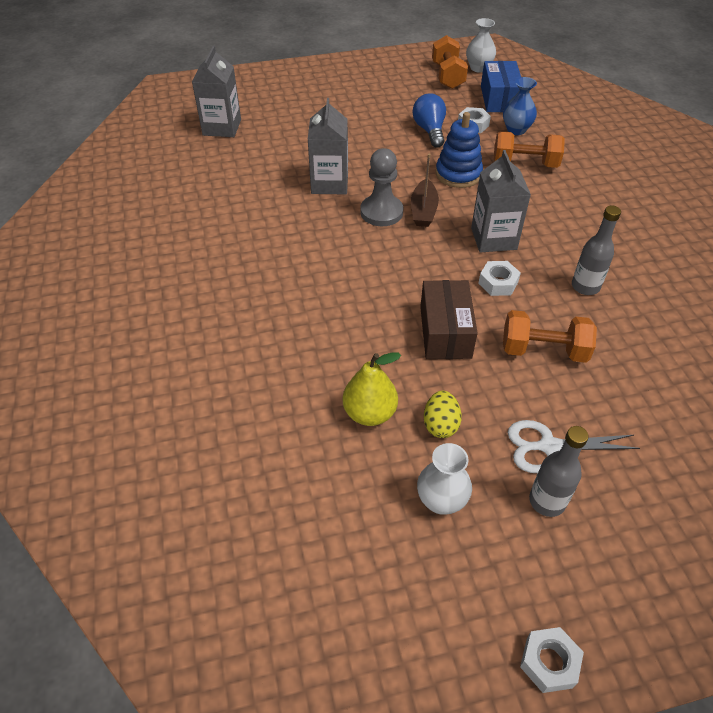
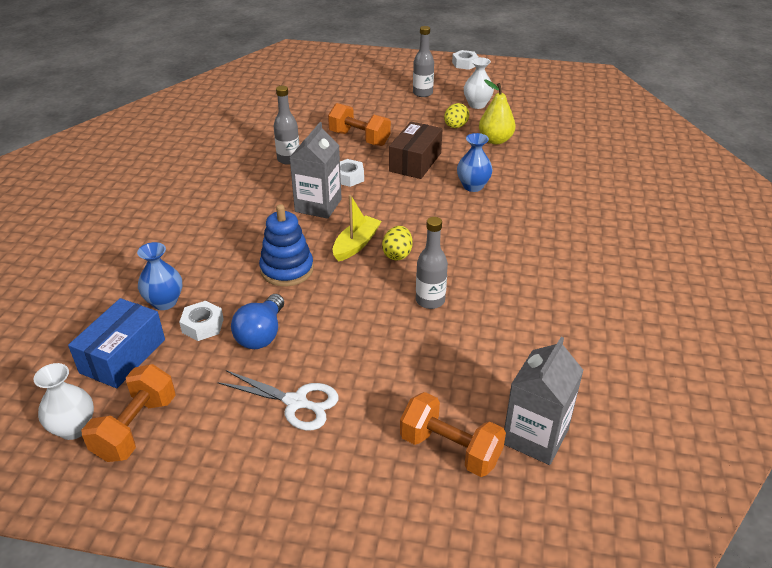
camera: 155 degrees left, 10 degrees down
(329, 183) = (430, 300): grey carton -> grey bottle
(357, 315) = (473, 186): none -> blue vase
(381, 212) = (397, 254): grey pawn -> yellow egg
(423, 210) = (356, 244): brown boat -> yellow boat
(525, 164) = (209, 260): orange dumbbell -> orange dumbbell (450, 449)
(549, 446) = (401, 106): white scissors -> white scissors (296, 402)

